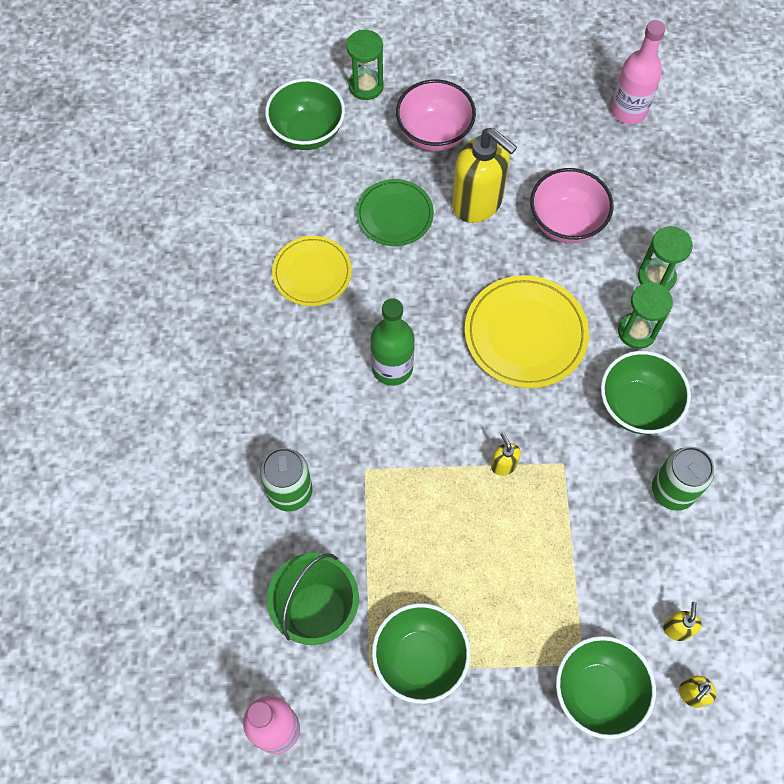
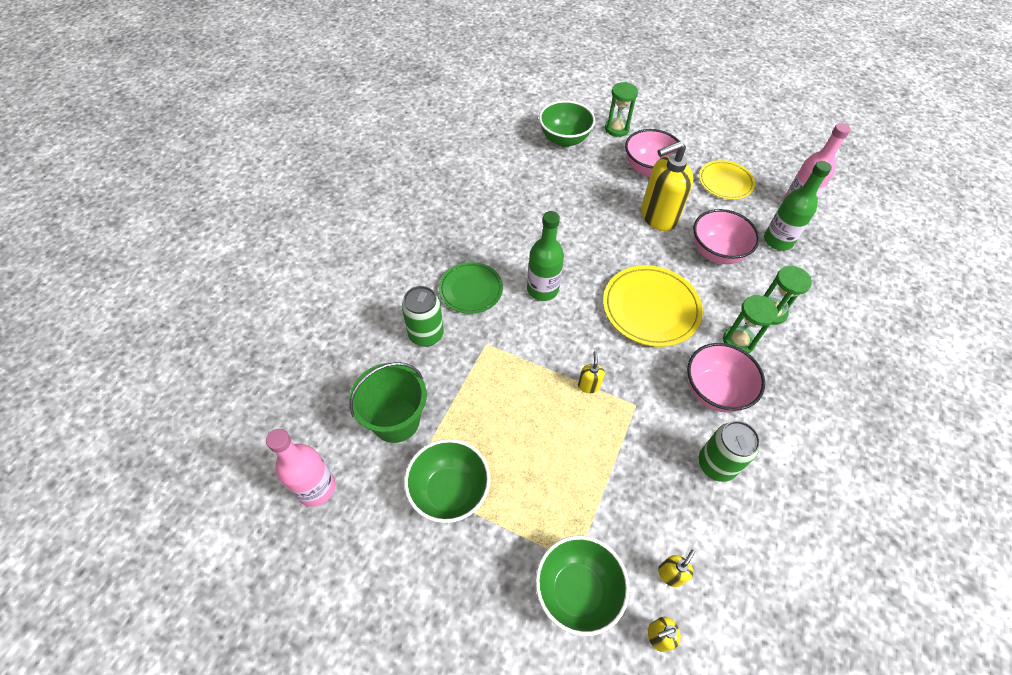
camera: 25 degrees right, 10 degrees down
(312, 273) = (521, 214): yellow plate -> yellow plate (725, 182)
(394, 215) = (596, 203): green plate -> green plate (471, 290)
(477, 202) = (658, 217): yellow soap dispenser -> yellow soap dispenser turned 90 degrees clockwise
(627, 174) = (778, 241): none -> green bottle
(637, 406) = (714, 391): green bowl -> pink bowl

